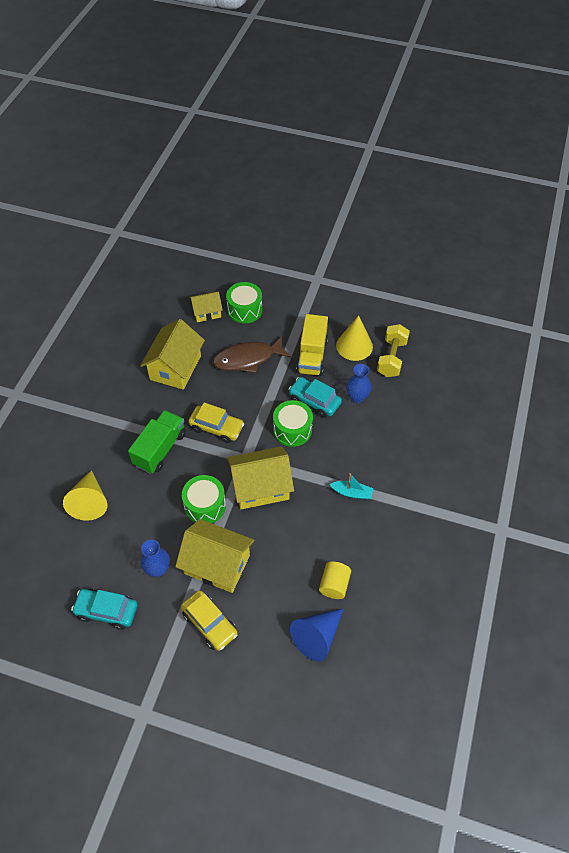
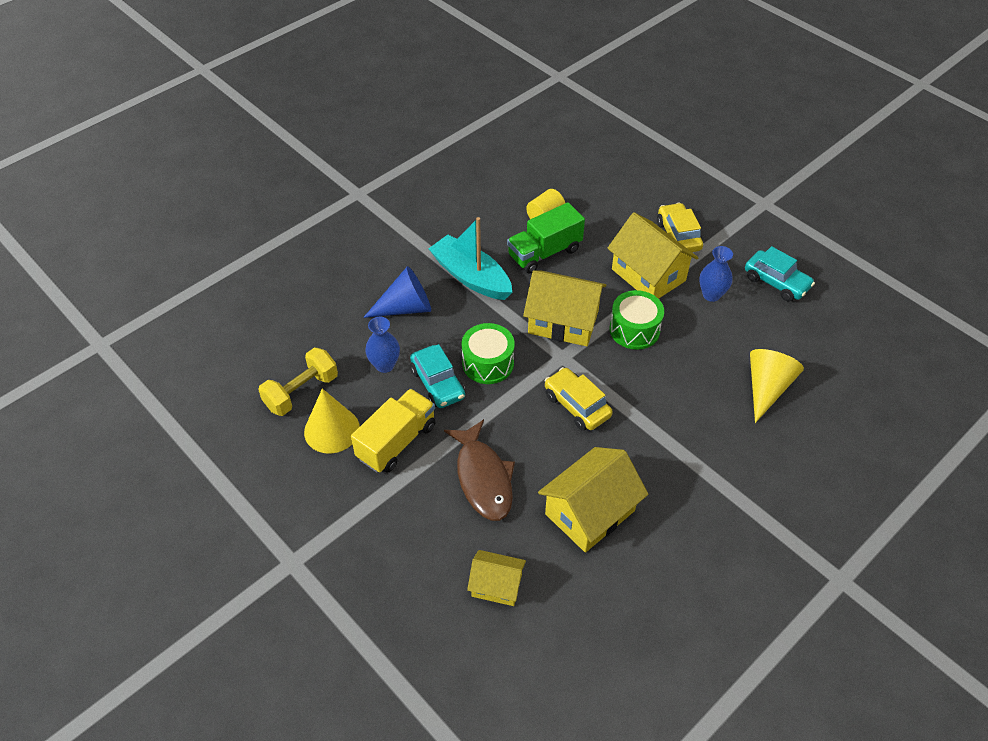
camera: 150 degrees left, 5 degrees down
(160, 449) = (659, 410): green truck -> green truck (544, 252)
(245, 310) = (437, 561): green drum -> none
(247, 359) = (483, 478): brown fish -> brown fish turned 60 degrees clockwise
(317, 636) = (586, 192): blue cone -> blue cone (405, 308)
(351, 493) = (471, 277): turquoise boat -> turquoise boat, size x1.98

